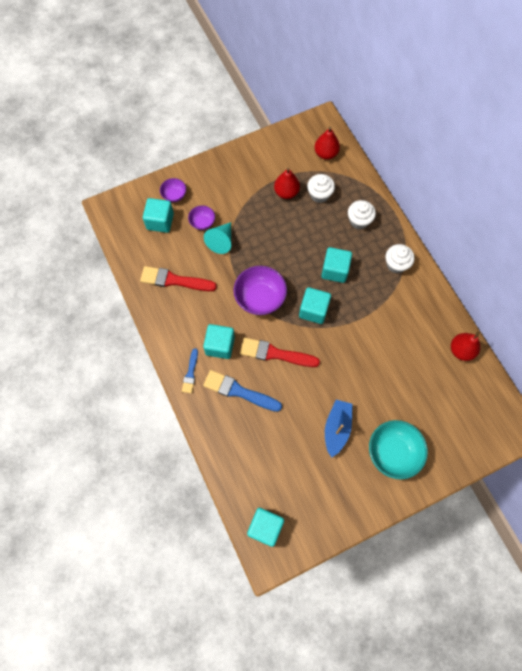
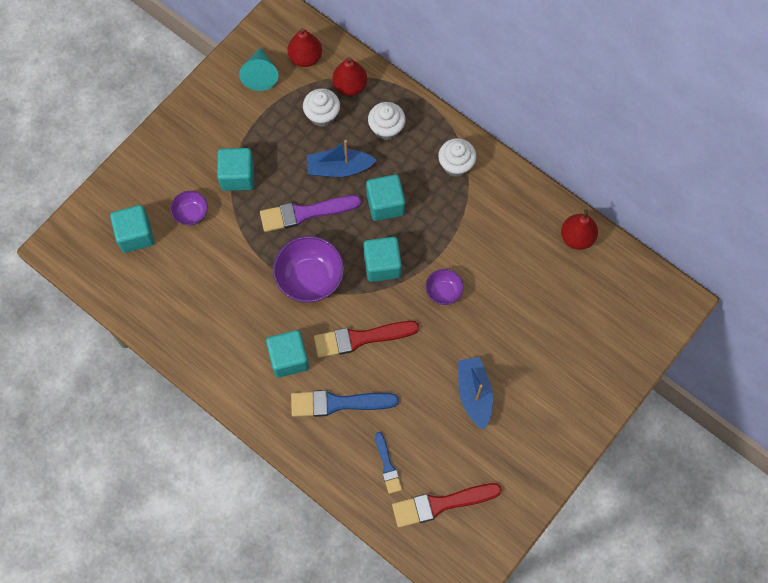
camera: 25 degrees left, 0 degrees up
(174, 195) = (137, 193): purple bowl -> purple bowl (443, 292)
(174, 280) = (191, 302): red brush -> red brush (441, 504)
(190, 373) = (269, 408): blue brush -> blue brush (387, 466)
(221, 241) = (227, 227): turquoise cone -> turquoise cone (260, 75)
(265, 527) = (444, 545): turquoise cube -> turquoise cube (237, 176)
(277, 254) = (305, 213): none -> purple brush
(286, 192) = (279, 130): red pear -> red pear (350, 86)
(314, 234) = (339, 168): none -> blue boat
(393, 452) = (550, 392): turquoise bowl -> none

